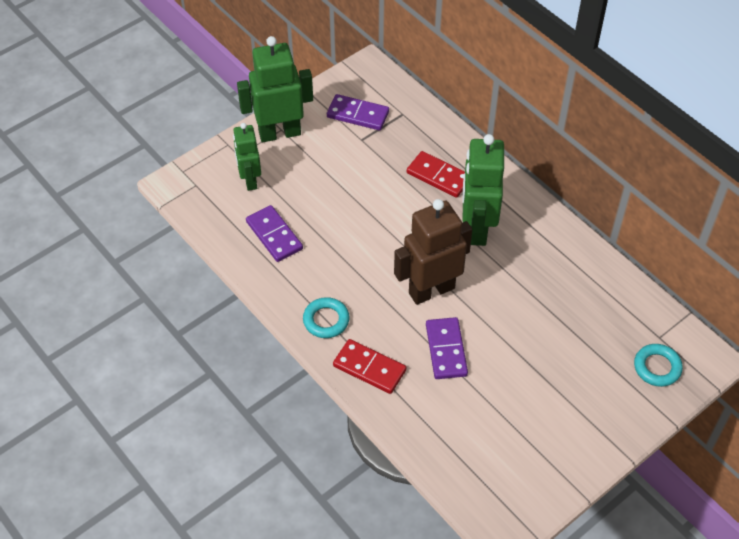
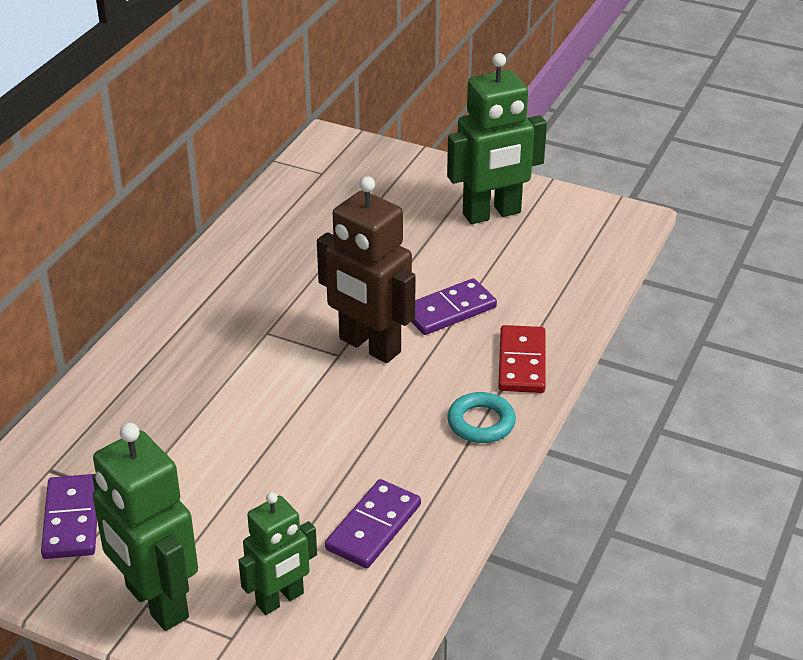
camera: 115 degrees left, 15 degrees down
(438, 176) = (166, 394): red domino -> none
(477, 228) = (243, 335): green robot -> green robot (492, 214)
(657, 367) = (363, 167): turquoise ring -> none

